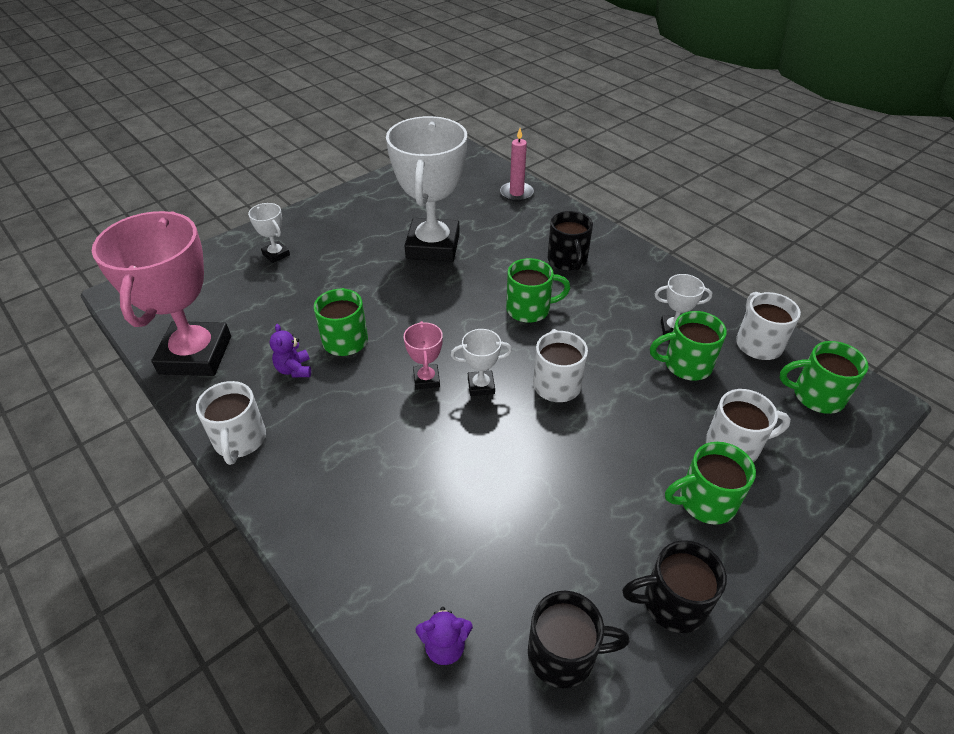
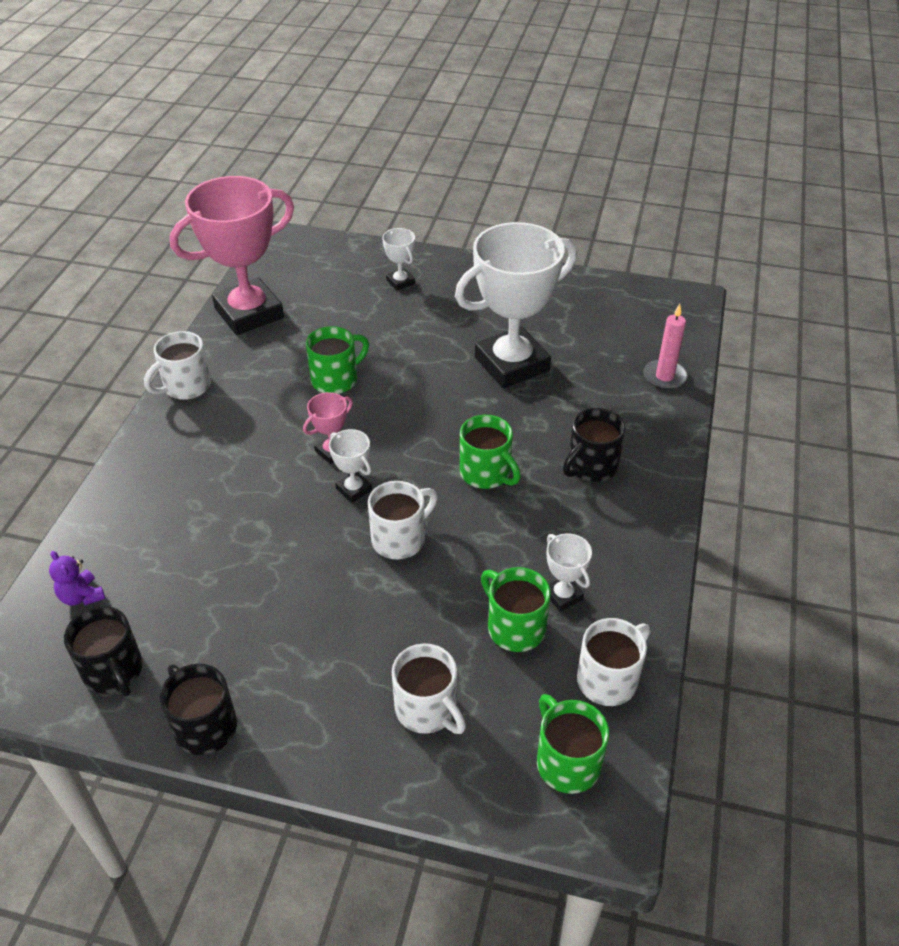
camera: 55 degrees right, 0 degrees up
(276, 254) = (400, 282): white trophy -> white trophy turned 45 degrees counterclockwise
(294, 369) = (278, 371): purple teddy bear -> none
(705, 501) = (335, 710): green mug -> none

